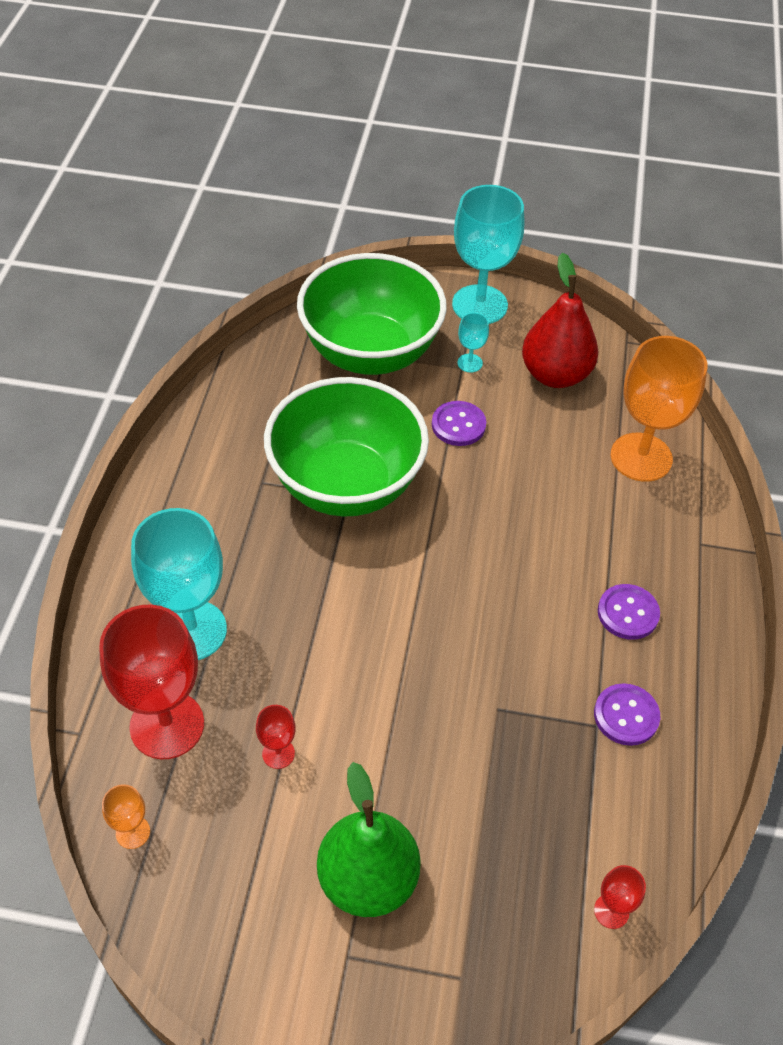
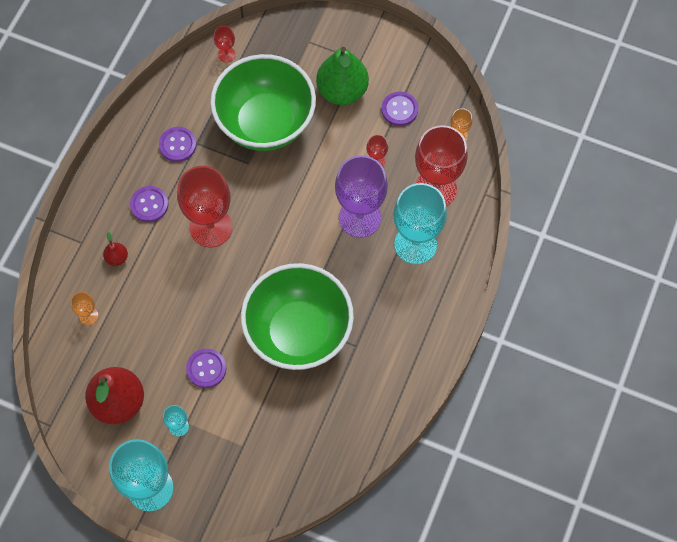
camera: 165 degrees left, 15 degrees up
(251, 863) = (399, 109): none -> purple button
(289, 654) = (360, 218): none -> purple goblet
(370, 352) = (251, 452): green bowl -> green bowl (265, 123)
(520, 597) = (211, 227): none -> red goblet
(639, 532) = (117, 258): none -> red pear
(641, 457) = (88, 316): orange goblet -> orange goblet, size x0.43

